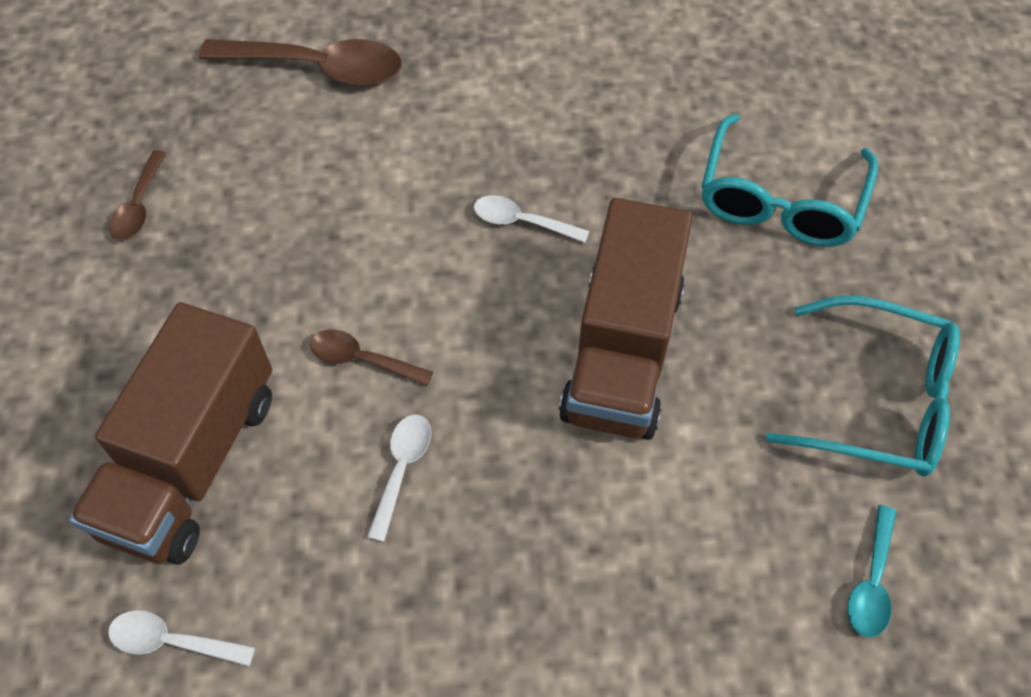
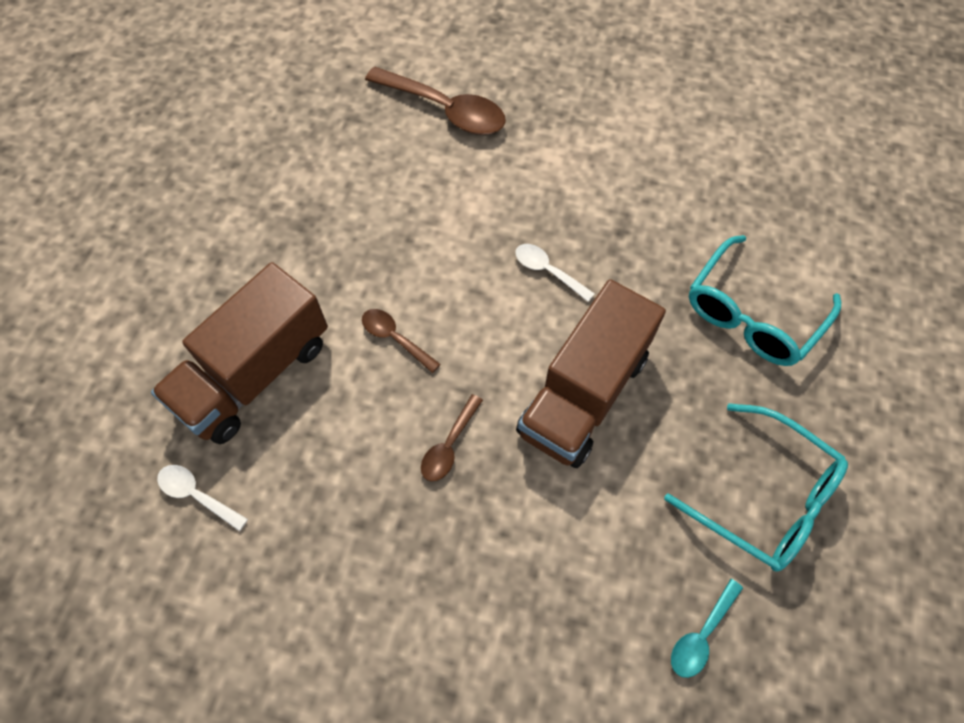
camera: 20 degrees right, 5 degrees up
(139, 205) = (286, 177): brown spoon -> brown spoon (449, 445)
(402, 469) = (392, 428): white spoon -> none

